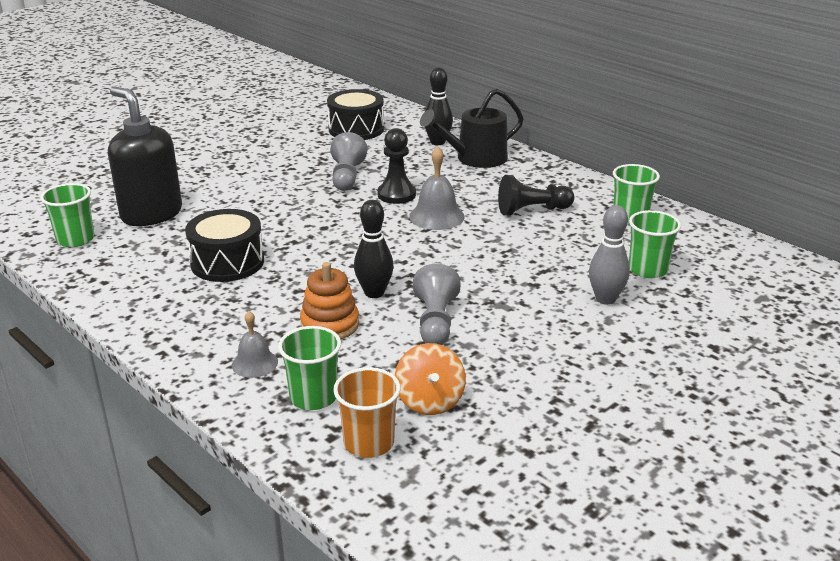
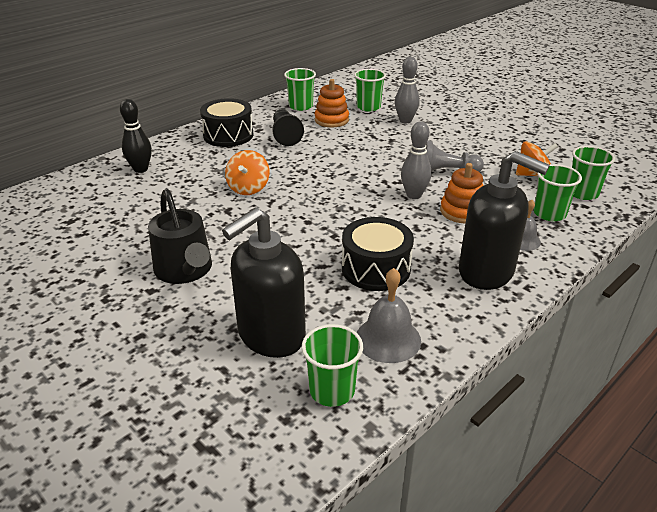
camera: 90 degrees left, 5 degrees up
(198, 328) = (486, 272): none -> black soap dispenser
(347, 176) = (203, 214): grey pawn -> none
(356, 129) = (84, 212): black drum -> black drum (228, 135)
(369, 443) = (582, 193): orange cup -> green cup
(374, 293) = (414, 195): black bowling pin -> grey bowling pin
(396, 194) = (248, 188): black pawn -> orange spinning top
(436, 216) = (291, 171): grey bell -> grey bell (388, 339)
(476, 158) = (184, 153): black watering can -> black watering can (185, 270)
(589, 240) = (331, 120): none -> orange stacking toy

